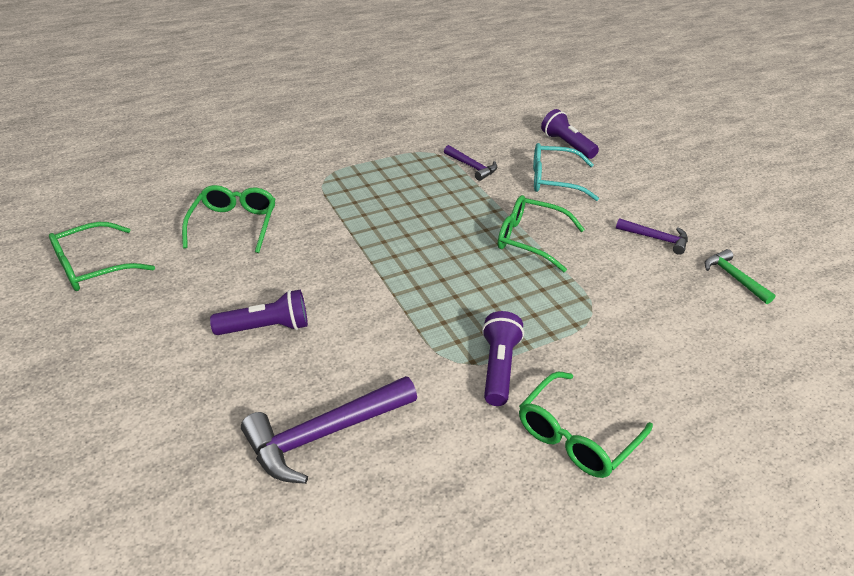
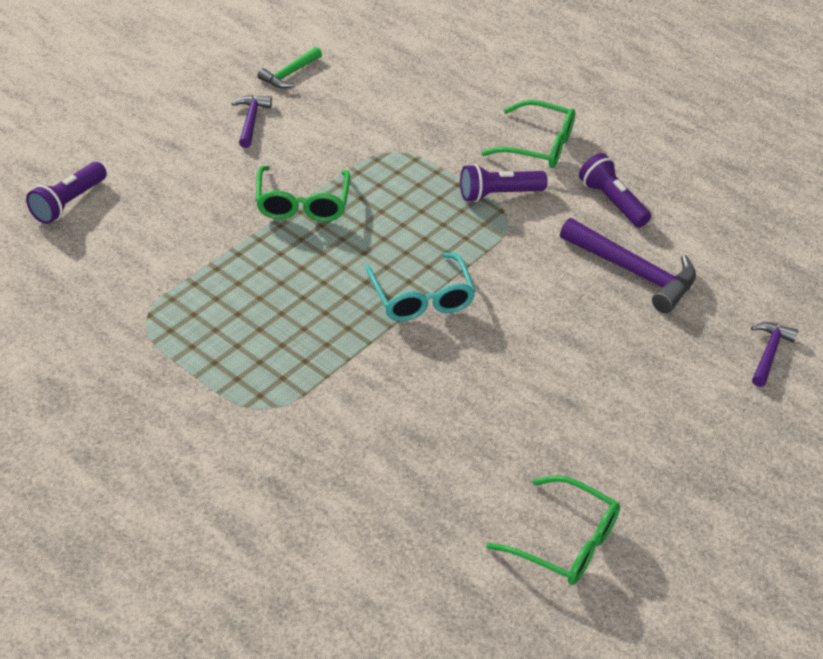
camera: 115 degrees left, 5 degrees up
(234, 224) = (414, 452): green glasses -> none
(266, 328) = (553, 352): purple flashlight -> purple flashlight (612, 202)
(472, 167) = (168, 277): purple hammer -> purple hammer (769, 353)
(554, 180) = (167, 202): turquoise glasses -> turquoise glasses (421, 298)

